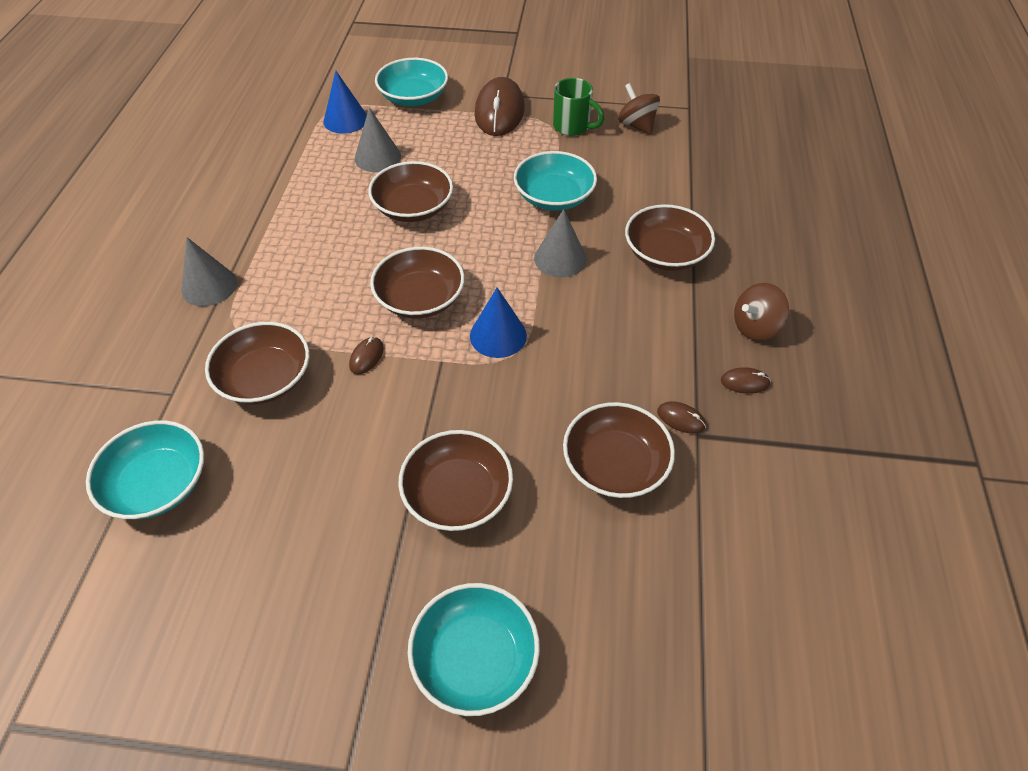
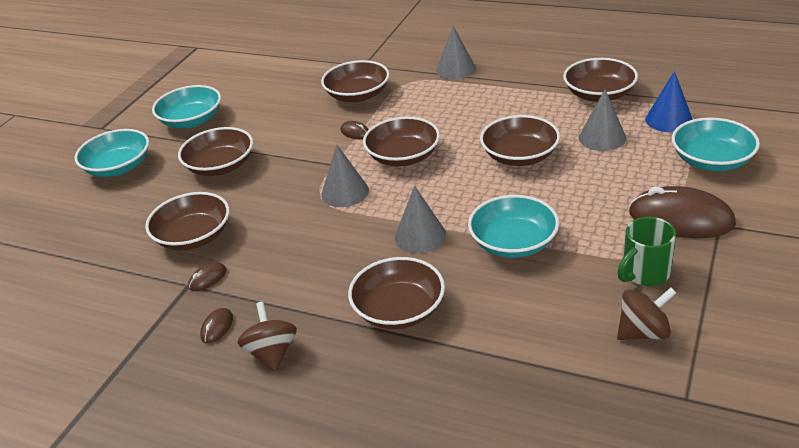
camera: 110 degrees right, 15 degrees down
(158, 484) = (299, 67): turquoise bowl -> turquoise bowl (191, 120)
(291, 164) = (599, 94): none -> brown bowl
(498, 335) = (345, 192): blue cone -> grey cone

